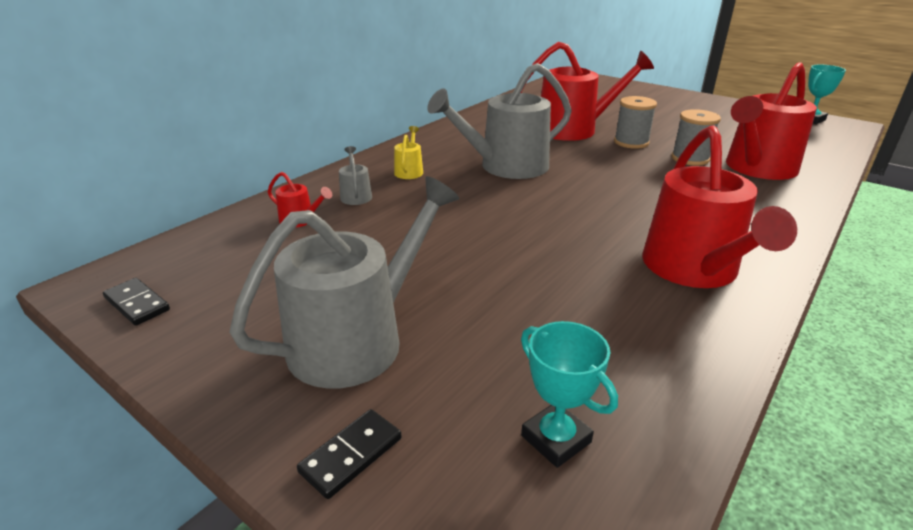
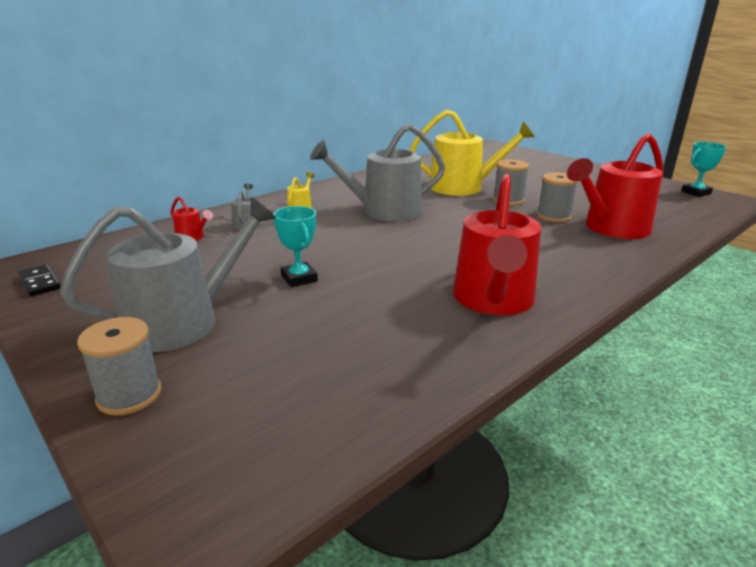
camera: 10 degrees right, 5 degrees down
(351, 455) = (129, 395): black domino -> grey spool
(556, 439) = (290, 405): turquoise trophy -> turquoise trophy (299, 278)
(573, 129) = (463, 187): red watering can -> yellow watering can

